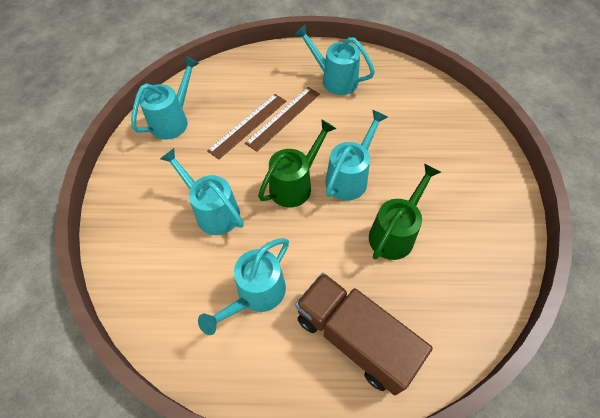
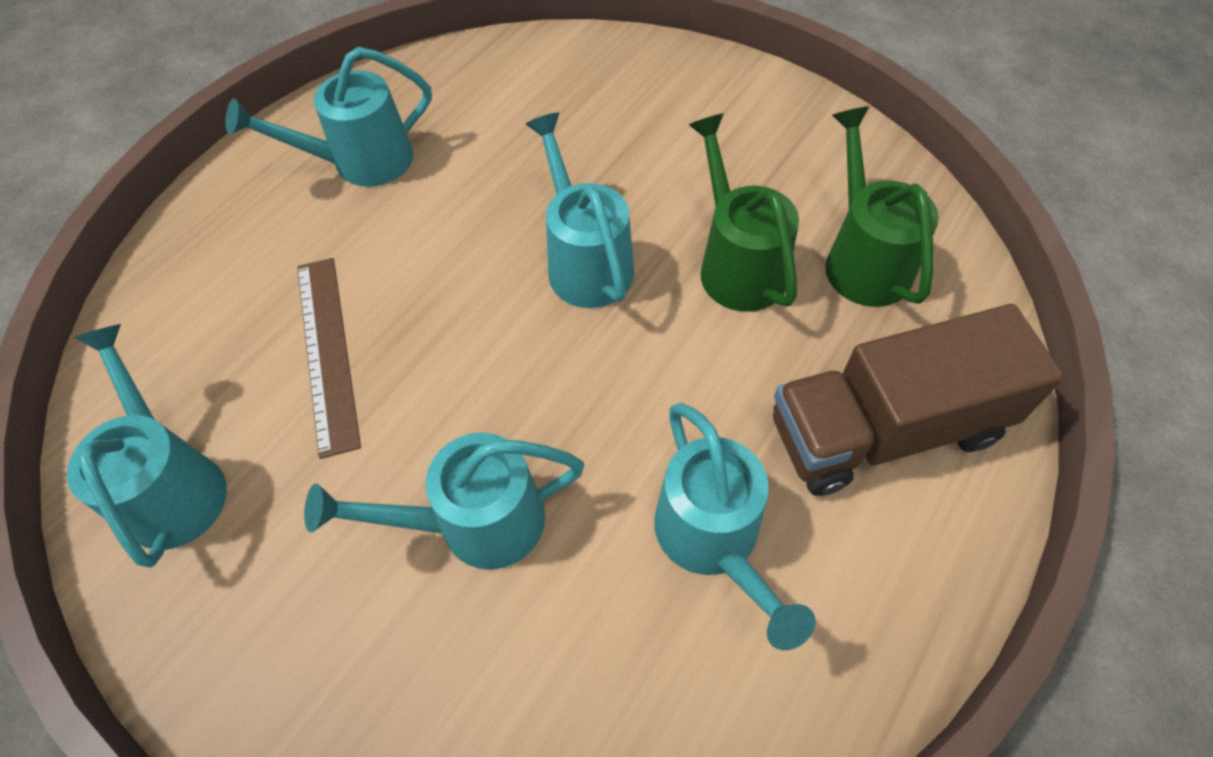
camera: 55 degrees left, 0 degrees up
(283, 118) = (367, 285): brown ruler -> none
(295, 184) = (532, 349): green watering can -> green watering can (863, 258)

